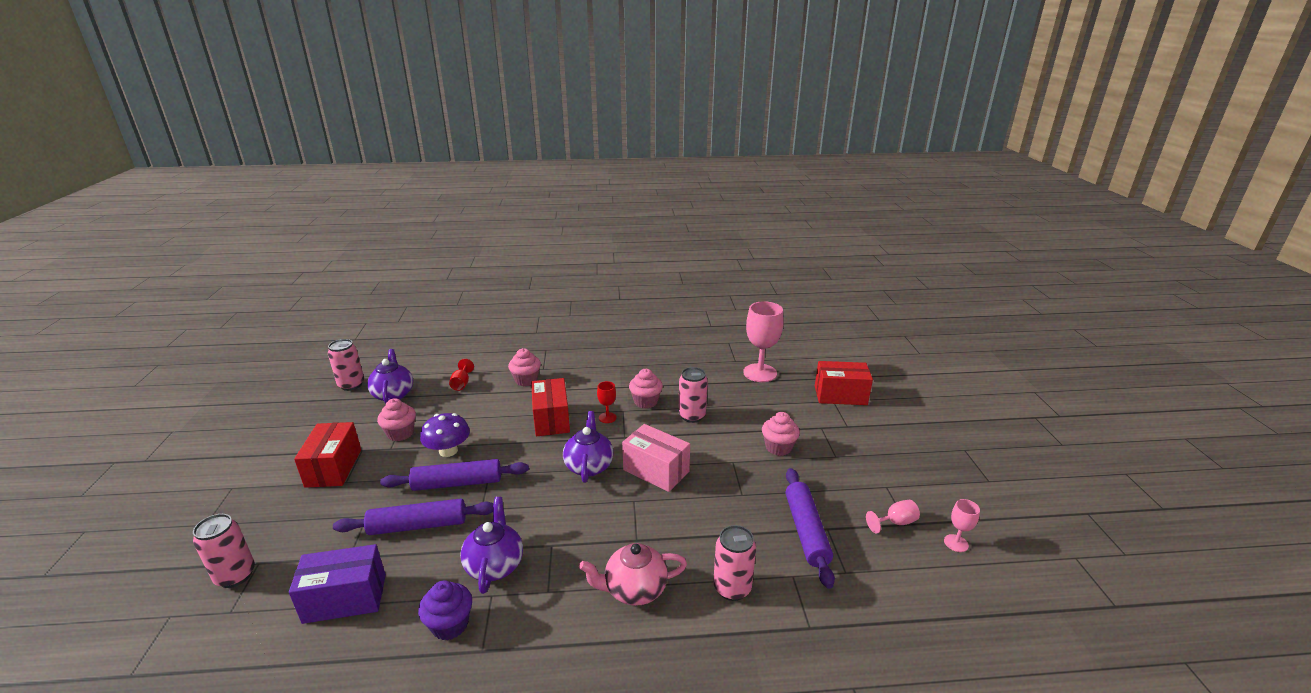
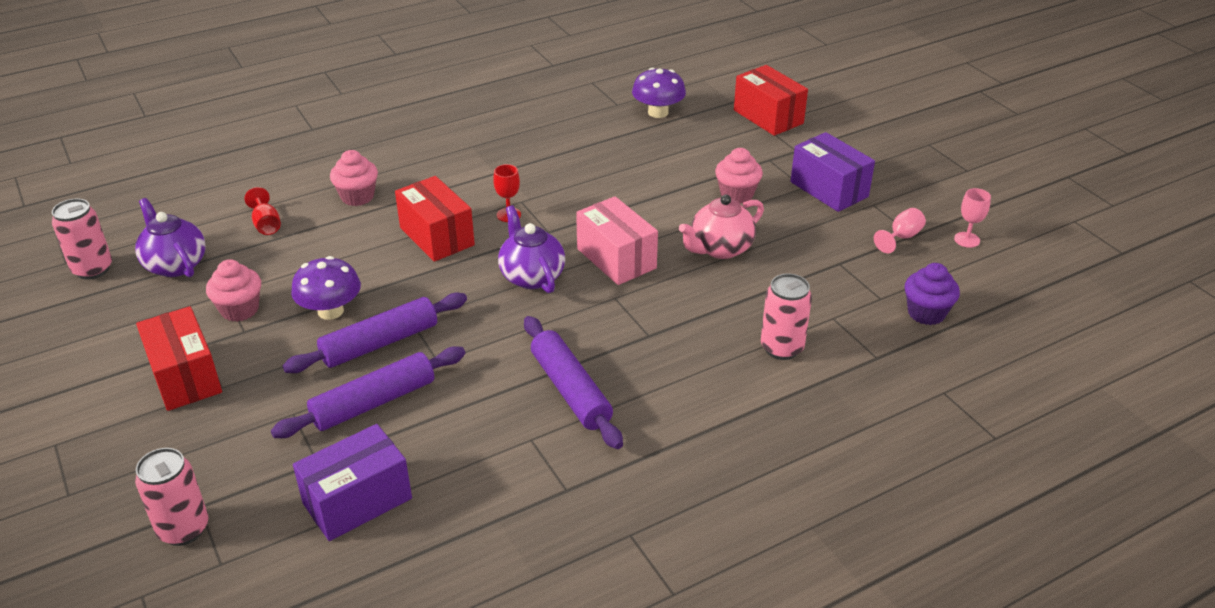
camera: 25 degrees left, 10 degrees up
(450, 625) = (509, 481): purple cupcake -> purple cupcake (926, 313)
(495, 565) = (509, 411): purple teapot -> none
(634, 590) = (684, 382): pink teapot -> pink teapot (720, 249)
(645, 402) = (542, 183): pink cupcake -> none
(656, 471) = (616, 258): pink box -> pink box turned 45 degrees clockwise
(692, 416) = (612, 185): pink can -> none
(760, 373) = (658, 112): pink goblet -> purple mushroom
(806, 531) = (820, 272): purple rolling pin -> purple rolling pin (570, 390)
(840, 395) = (768, 117): red box -> red box turned 75 degrees clockwise
(855, 464) = (829, 189): none -> purple box

